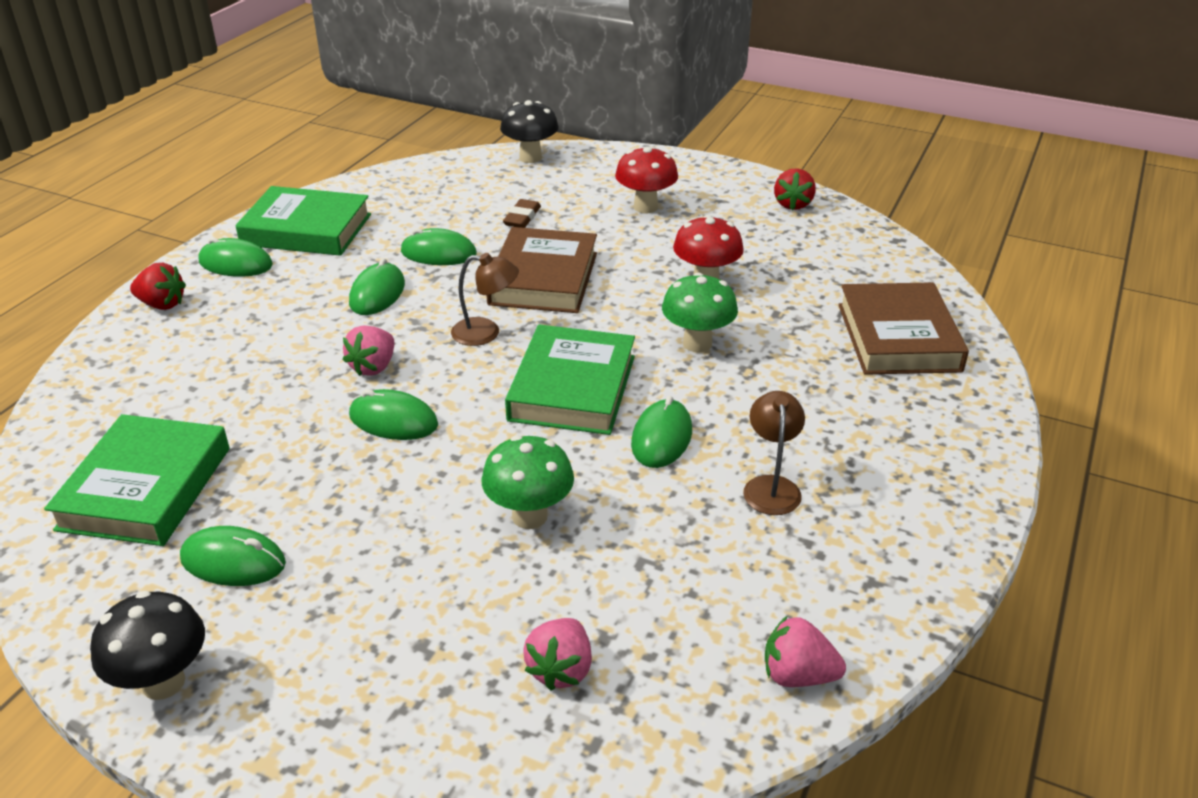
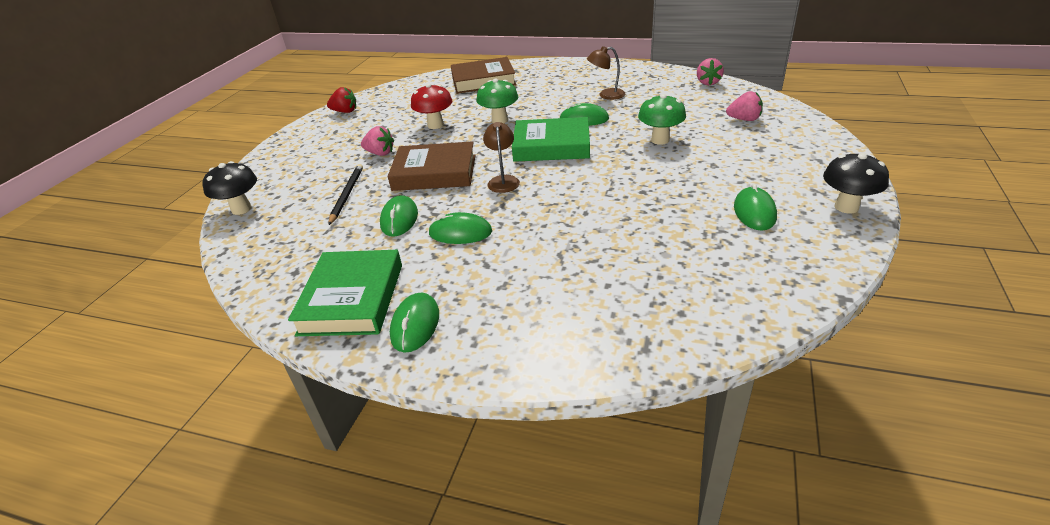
camera: 95 degrees left, 0 degrees up
(145, 488) = (723, 266): green book -> none
(162, 304) = (493, 349): red strawberry -> none
(373, 367) = (553, 212): pink strawberry -> pink strawberry (380, 153)
(393, 420) = (605, 192): green mouse -> none
(522, 218) = (347, 195): brown eraser -> black pencil
(645, 207) = (339, 153): red mushroom -> none

